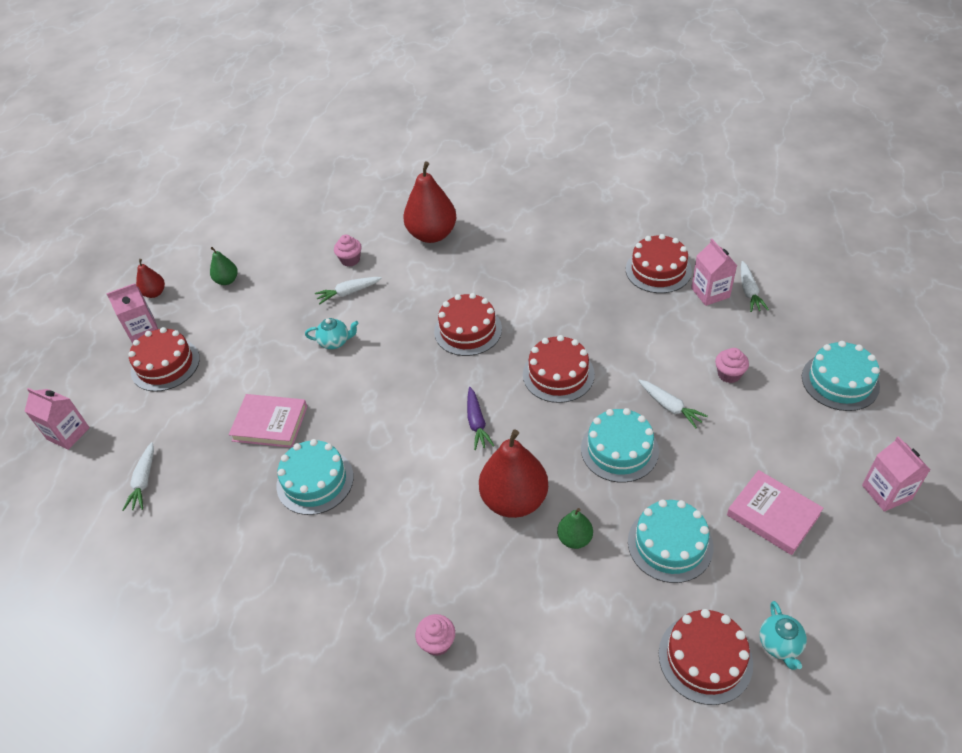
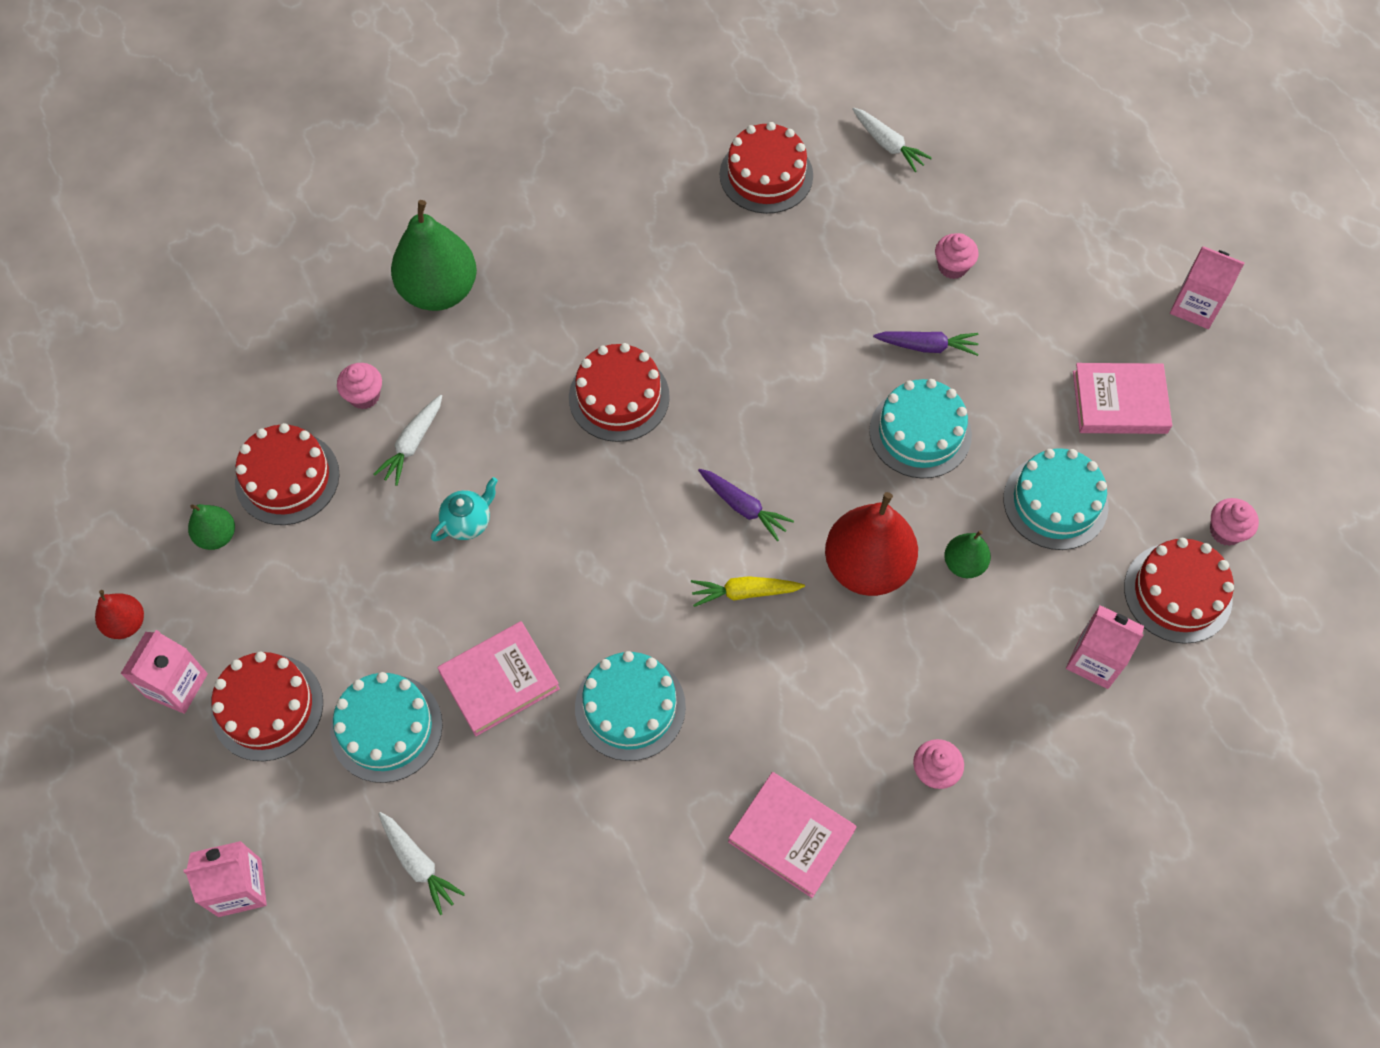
camera: 45 degrees left, 15 degrees up
(323, 612) = (791, 836): none -> pink book
(432, 235) = (439, 291): red pear -> green pear
(432, 466) = (744, 593): none -> yellow carrot
(558, 374) = (776, 385): red cake -> red cake (287, 478)
(670, 407) = (927, 346): white carrot -> purple carrot
(710, 293) = (848, 171): pink carton -> pink carton (1095, 660)
(779, 644) = (1225, 531): turquoise teapot -> pink cupcake
(840, 381) = (1063, 204): turquoise cake -> turquoise cake (386, 728)

